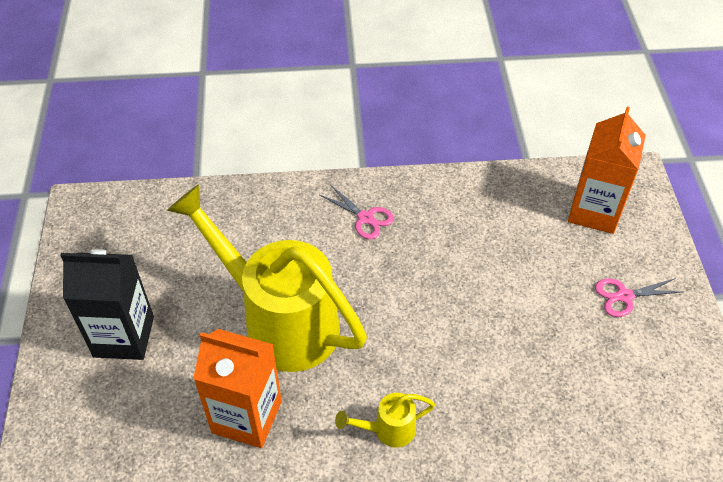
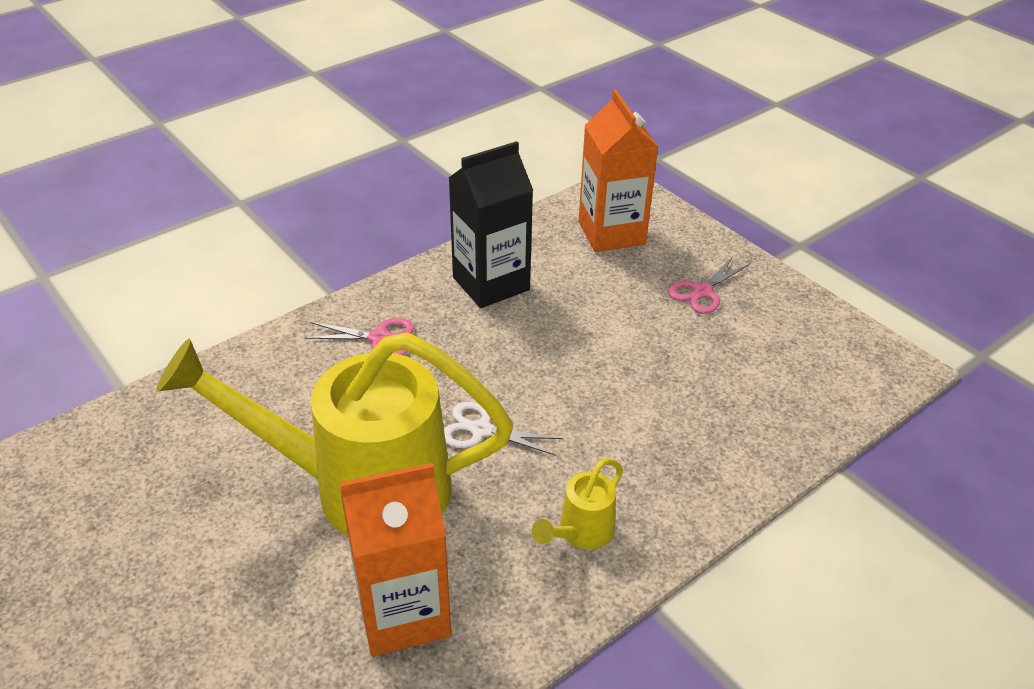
camera: 35 degrees left, 10 degrees down
(124, 336) = (157, 612): black carton -> black carton (491, 284)
(380, 321) = (481, 430): none -> white scissors

